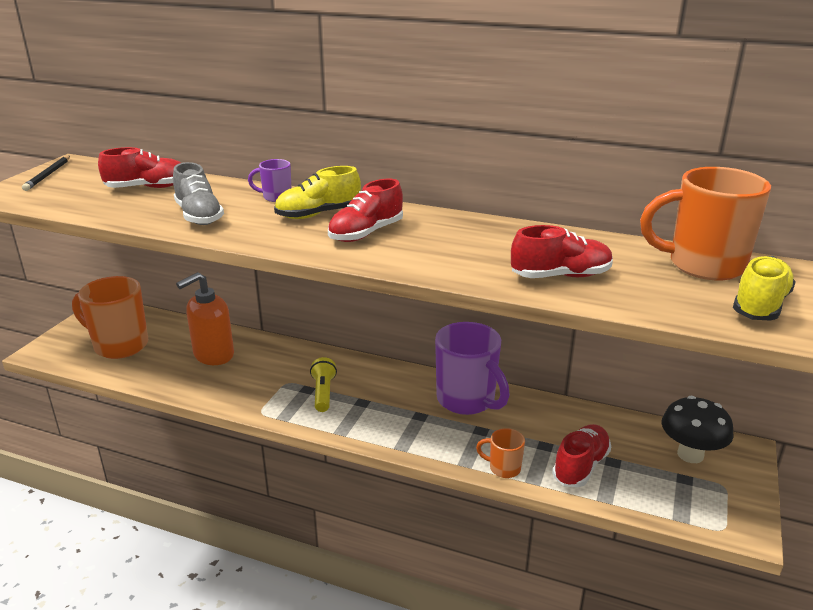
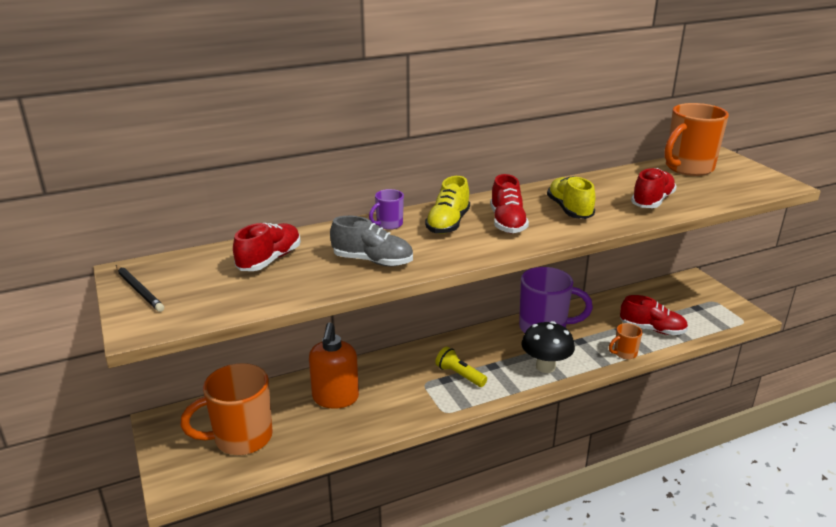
camera: 45 degrees left, 0 degrees up
(580, 466) = (652, 329): red shoe -> red shoe turned 120 degrees clockwise
(690, 454) = (680, 294): black mushroom -> black mushroom (545, 366)
(760, 305) = (746, 179): yellow shoe -> yellow shoe (569, 210)

